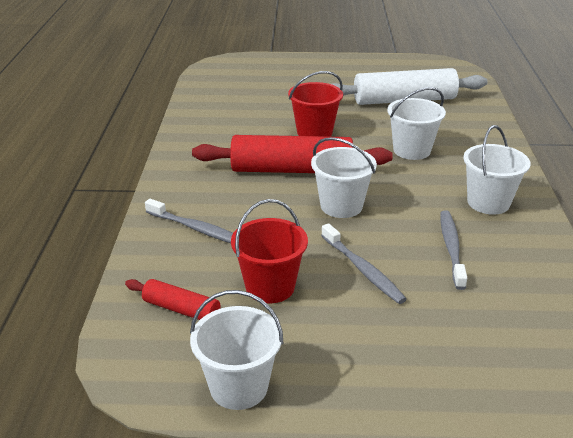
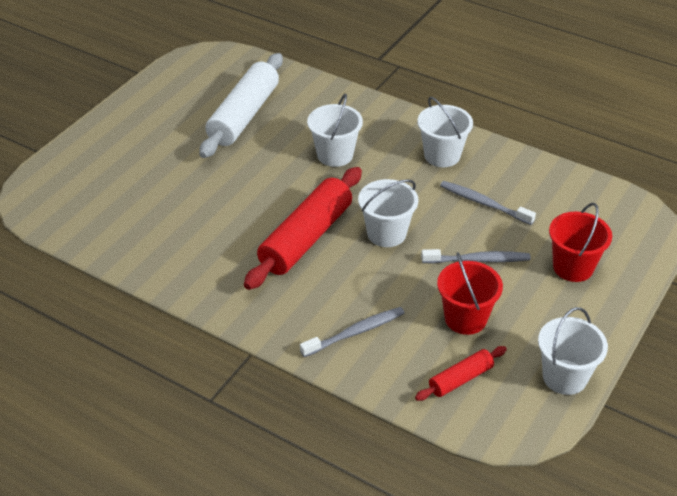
camera: 60 degrees left, 10 degrees up
(314, 132) = (251, 196): red bucket -> red bucket (573, 267)

